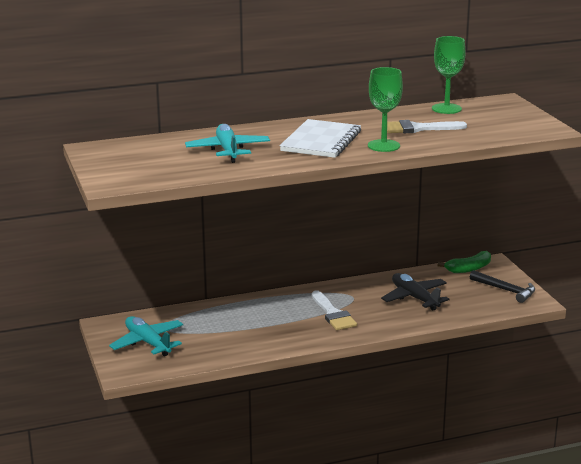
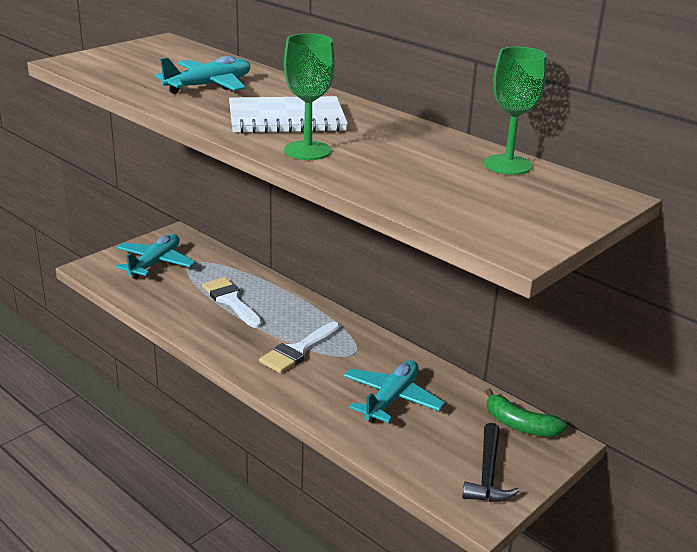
camera: 60 degrees right, 5 degrees up
(415, 298) = (391, 399): black plane -> turquoise plane
(417, 128) = (399, 159): white brush -> white brush (231, 301)

